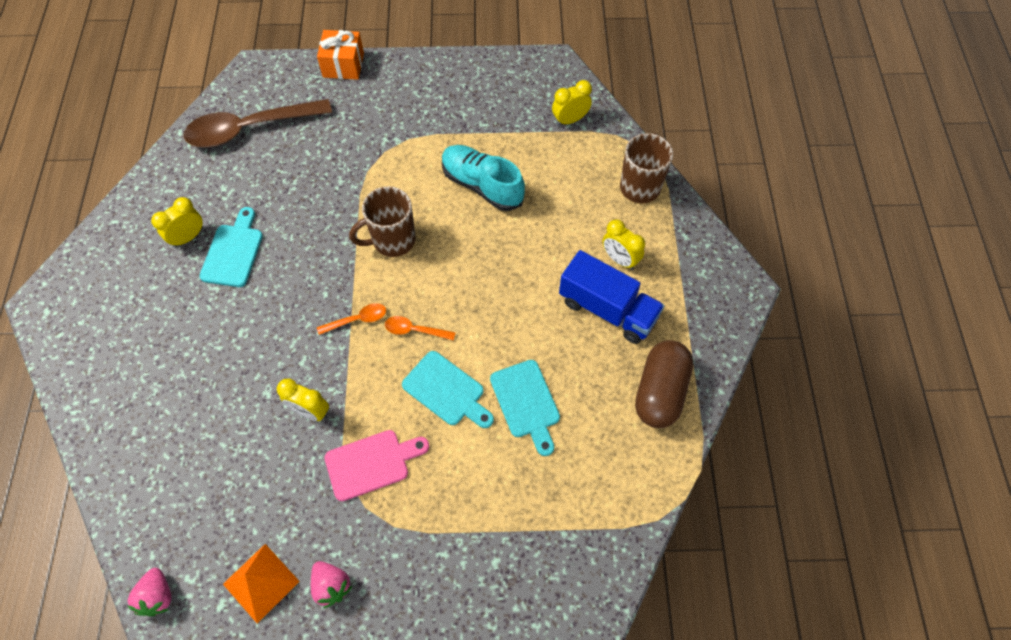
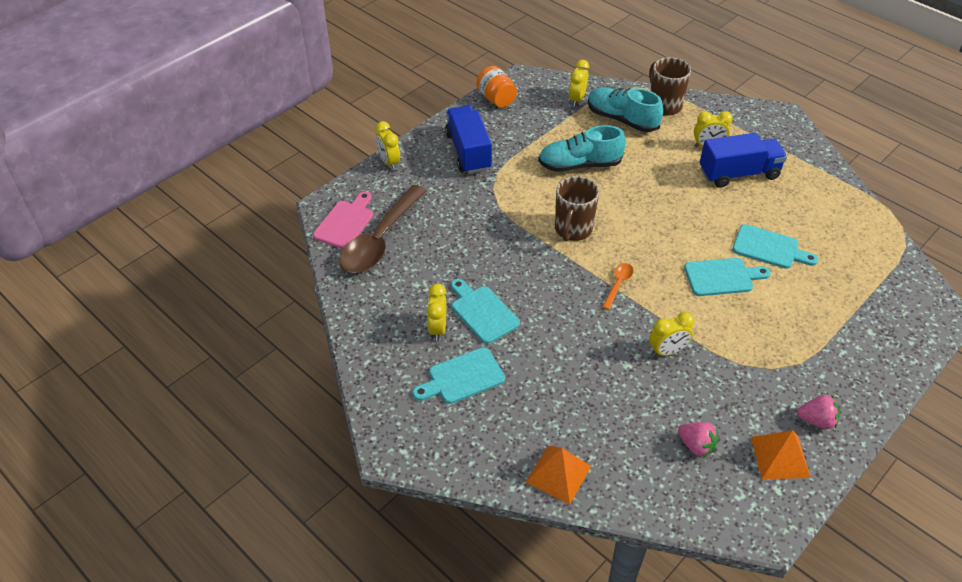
camera: 45 degrees left, 15 degrees down
(105, 428) = (558, 474): none -> orange pyramid
(151, 291) = (462, 377): none -> turquoise cutting board
(158, 596) = (737, 522): pink strawberry -> pink strawberry (696, 445)
(343, 65) = (389, 162): orange gift -> yellow clock
(372, 463) = (741, 345): pink cutting board -> pink cutting board (345, 222)
(413, 102) = (468, 152): none -> blue truck
(415, 330) = (658, 263): orange spoon -> none
(503, 68) = (496, 99): none -> orange jar
(580, 170) = (622, 119): none -> turquoise shoe
(660, 391) = (820, 190): brown capsule -> none

